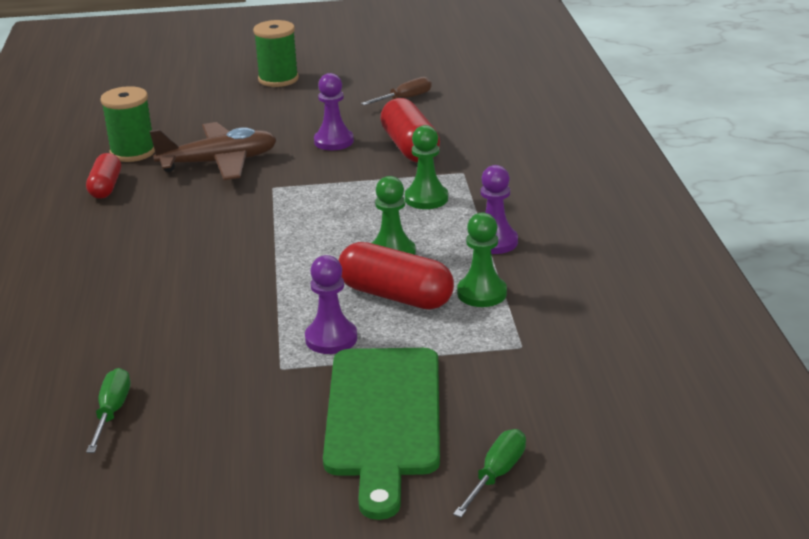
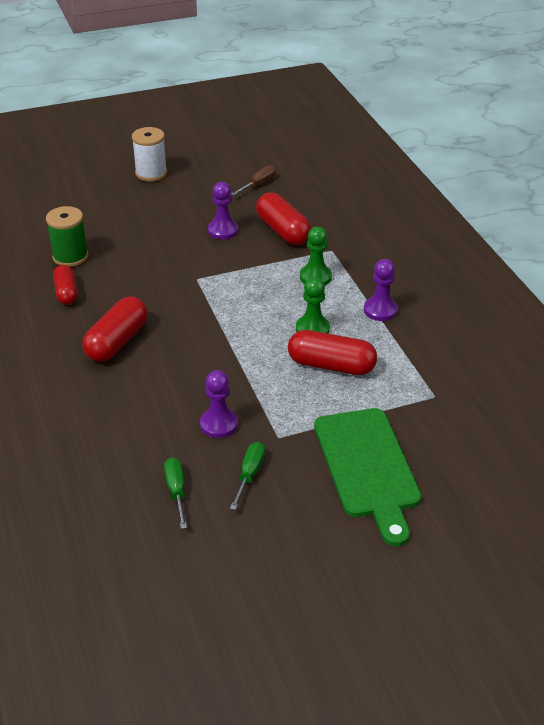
camera: 15 degrees left, 10 degrees up
(136, 242) = (117, 341): none -> red capsule
(219, 163) = (144, 260): brown plane -> none
(278, 79) = (151, 173): green spool -> white spool
(331, 338) = (302, 408): purple pawn -> purple pawn (219, 424)
(482, 293) = (390, 356): green pawn -> none
(496, 475) = (460, 500): green screwdriver -> green screwdriver (249, 474)

